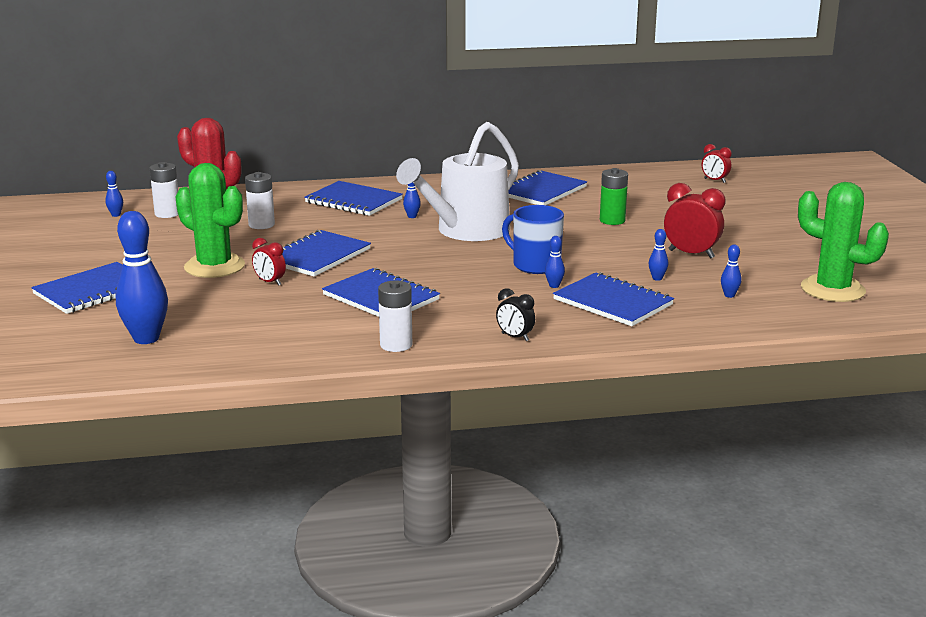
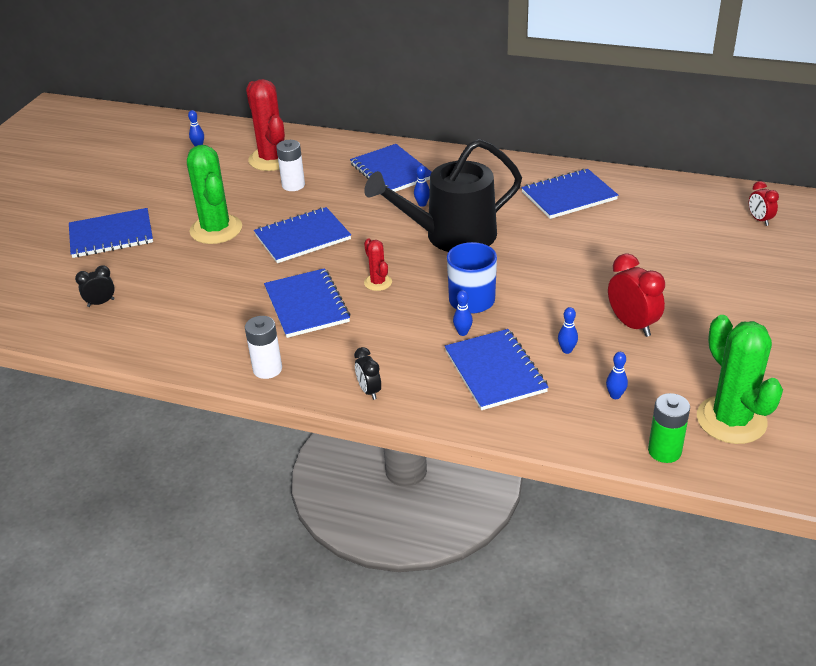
camera: 30 degrees right, 15 degrees up
(146, 338) = (101, 303): blue bowling pin -> black clock
(167, 214) = (236, 154): white battery -> none
(270, 282) = (240, 261): red clock -> none
(433, 271) = (378, 282): none -> red cactus
(467, 231) = (452, 236): white watering can -> black watering can
(612, 220) = (598, 255): green battery -> green battery (664, 451)

